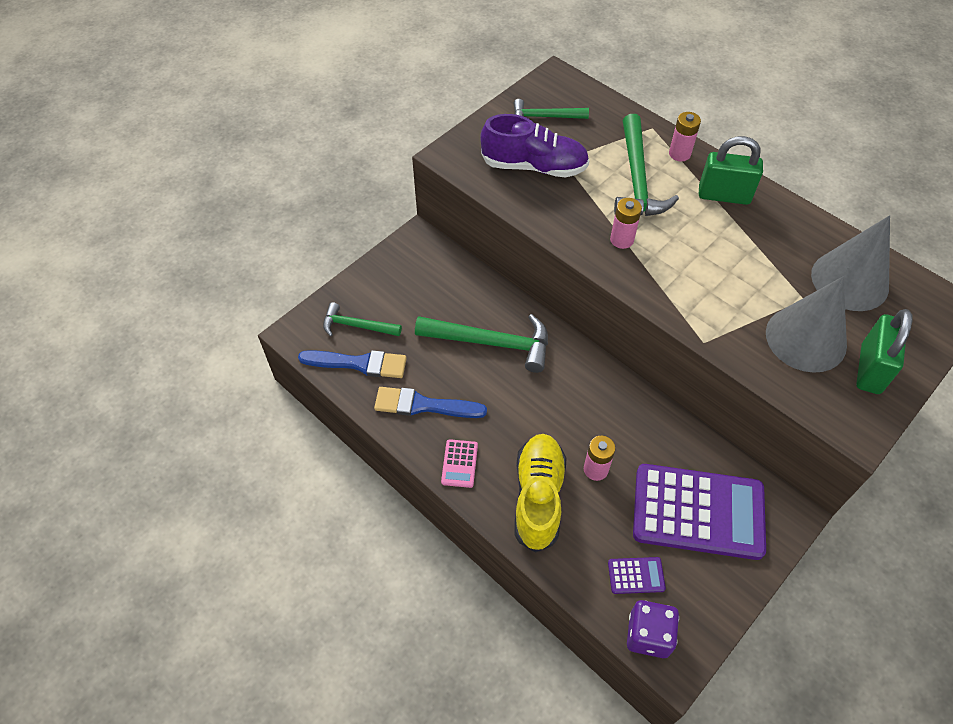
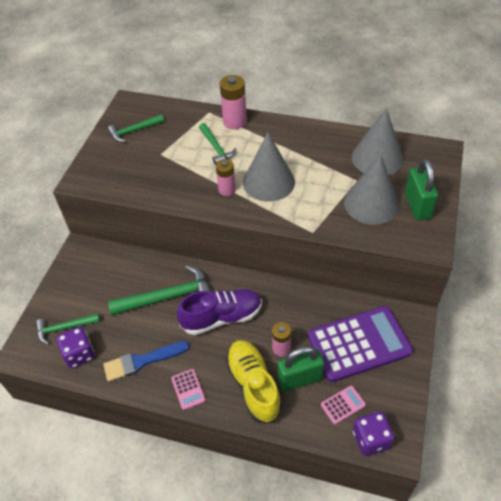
camera: 25 degrees left, 5 degrees down
(359, 363) = (79, 354): blue brush -> purple dice
(534, 166) = (143, 165): purple shoe -> purple shoe (222, 317)
(636, 576) = (343, 405): purple calculator -> pink calculator
(637, 179) = (216, 148): green hammer -> green hammer, size x0.60
(679, 154) = (234, 122): pink battery -> pink battery, size x1.53
(681, 252) = (268, 182): none -> grey cone
(724, 195) = (276, 137): green padlock -> green padlock (299, 379)

